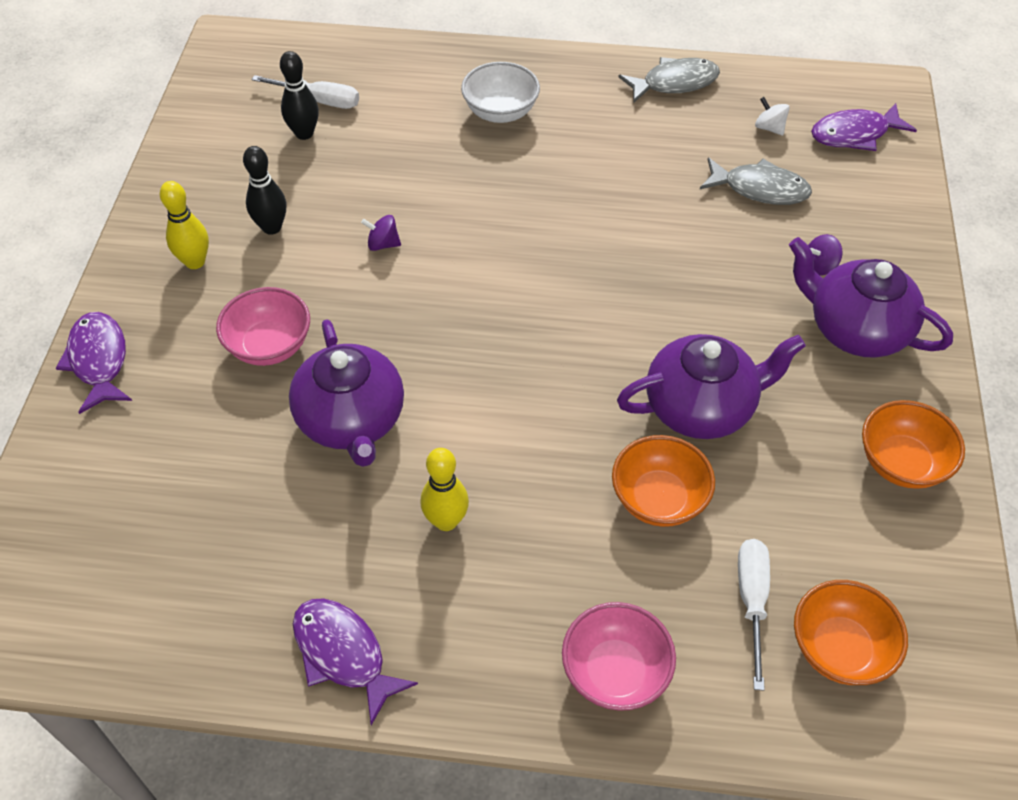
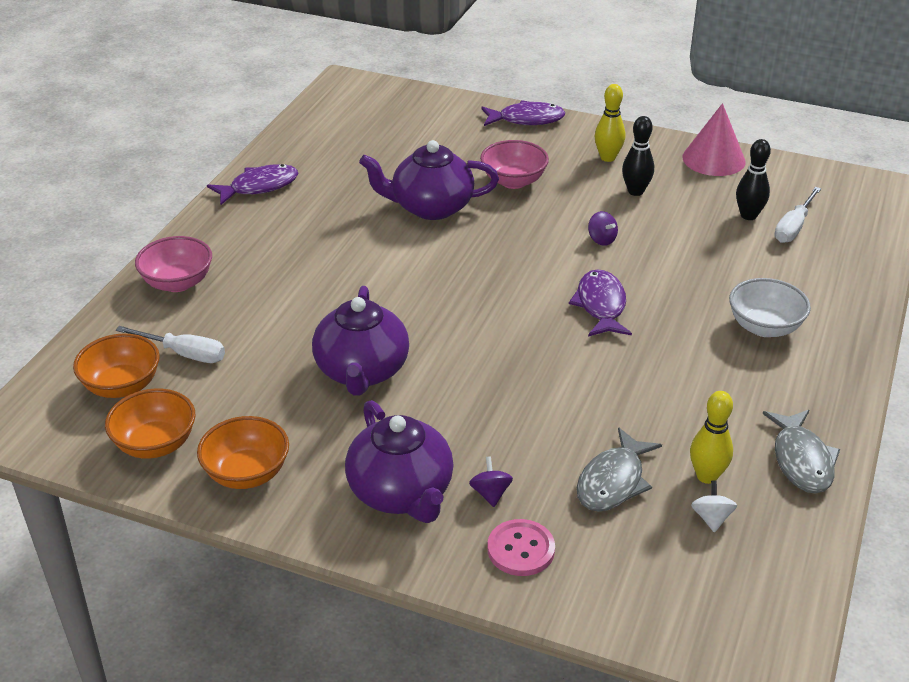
camera: 105 degrees right, 15 degrees down
(185, 168) = (713, 159): none -> pink cone
(383, 244) = (601, 239): purple spinning top -> purple spinning top turned 120 degrees clockwise
(446, 521) = (328, 234): yellow bowling pin -> yellow bowling pin (707, 476)
(659, 499) = (291, 329): orange bowl -> orange bowl (155, 444)
(769, 128) = (711, 518): white spinning top -> white spinning top turned 60 degrees counterclockwise
(854, 134) = (688, 592): purple fish -> purple fish (601, 305)
(855, 329) = (401, 493): purple teapot -> purple teapot turned 105 degrees clockwise
(871, 235) = (521, 549): none -> pink button

